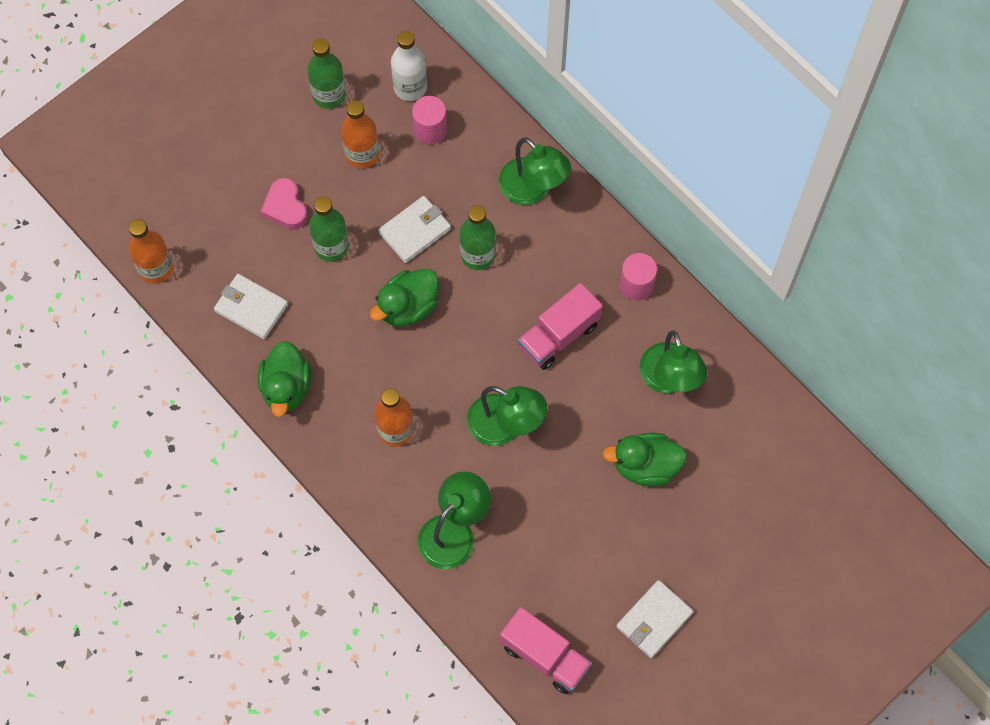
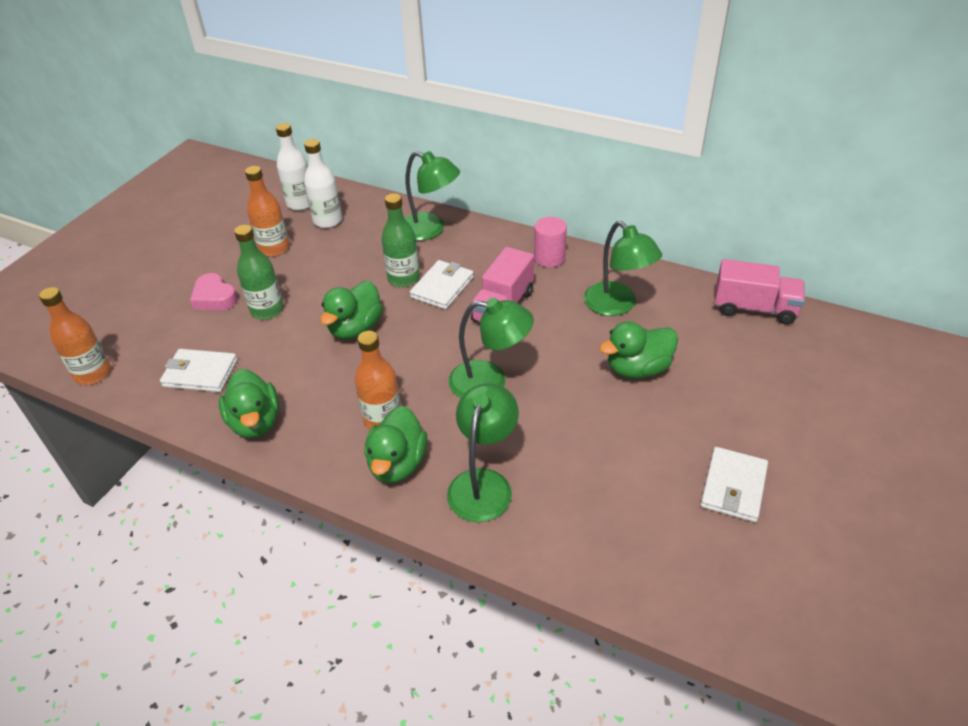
camera: 20 degrees left, 25 degrees down
(329, 95) = (233, 224): green bottle -> none
(391, 483) = (397, 464): none -> green duck
(415, 231) = (340, 279): white wallet -> white wallet (442, 287)
(430, 130) = (328, 220): pink cylinder -> white bottle
(545, 656) = (644, 563): pink truck -> pink truck (754, 308)

